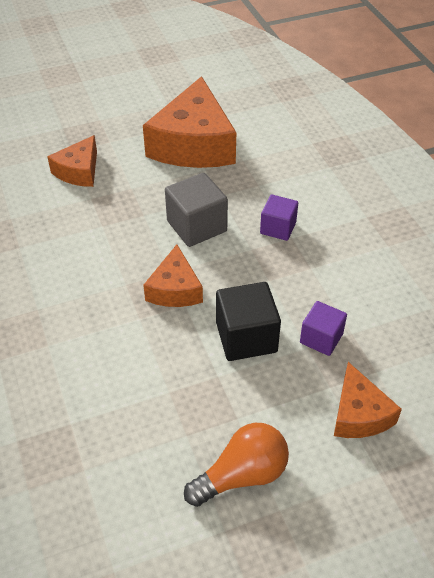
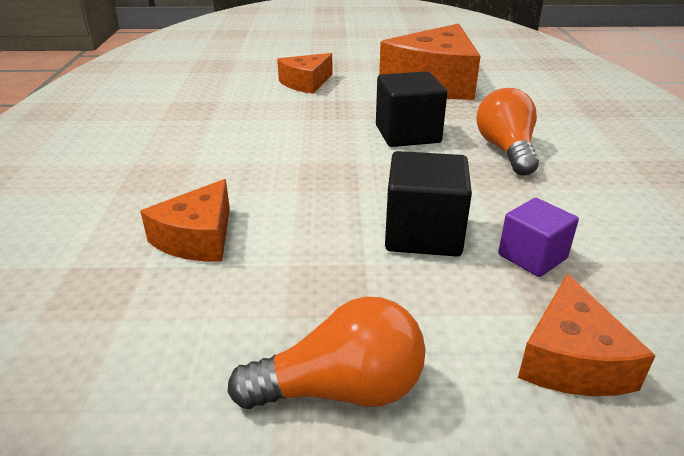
camera: 20 degrees right, 15 degrees down
(175, 289) = (354, 176): orange cheese -> orange cheese (197, 238)
(196, 226) = (407, 134): grey cube -> black cube
(278, 228) = (506, 150): purple cube -> orange light bulb

